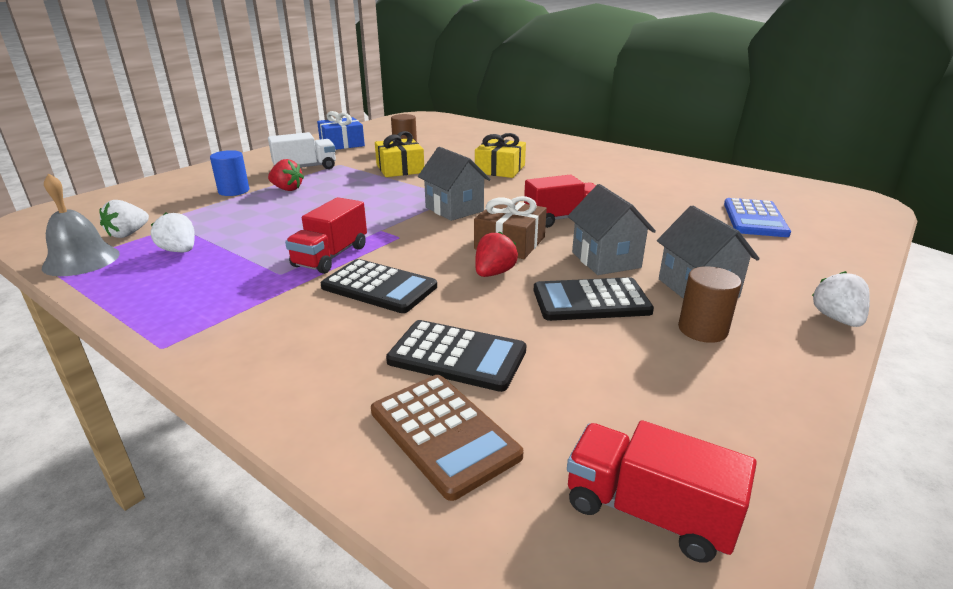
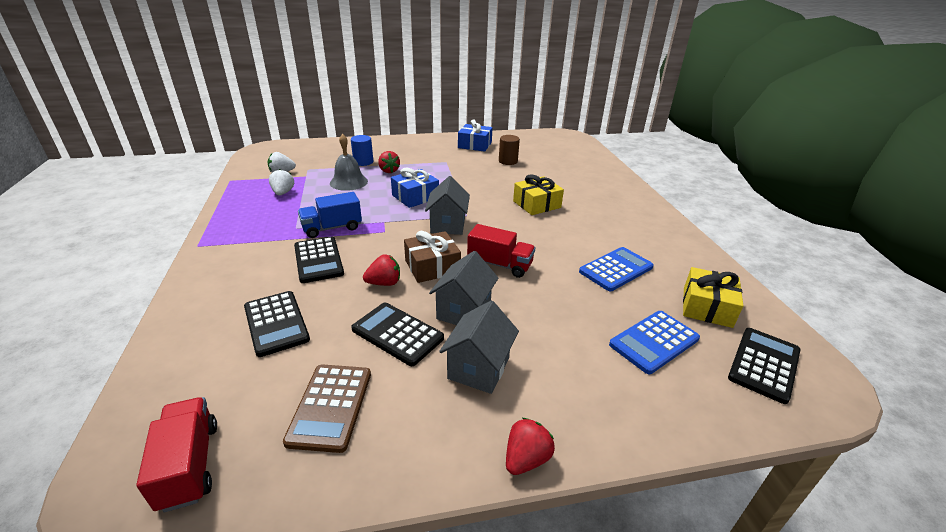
camera: 40 degrees right, 5 degrees up
(81, 260) = (245, 181): grey bell -> grey bell (348, 182)
(305, 168) = (423, 158): white truck -> none
(331, 256) = (332, 228): red truck -> blue truck
(370, 200) = (415, 197): none -> blue gift
(400, 169) = (473, 178): yellow gift -> yellow gift (707, 307)
(443, 433) = (200, 359): brown calculator -> brown calculator (330, 406)
(647, 189) = (616, 269): none -> blue calculator
(702, 329) = (418, 397): brown cylinder -> none
(822, 204) = (764, 364): none -> black calculator
(836, 319) = (526, 459): white strawberry -> red strawberry

